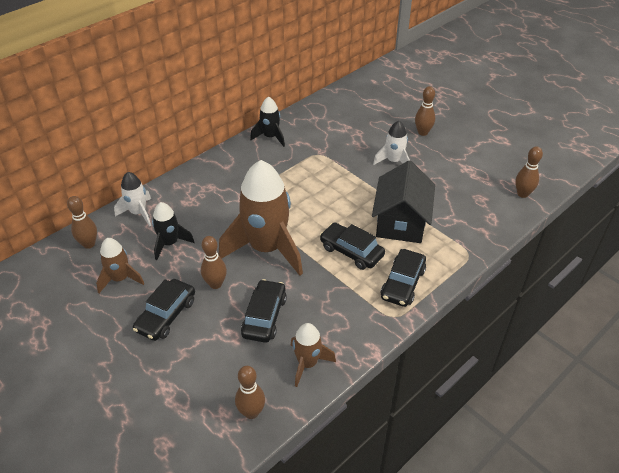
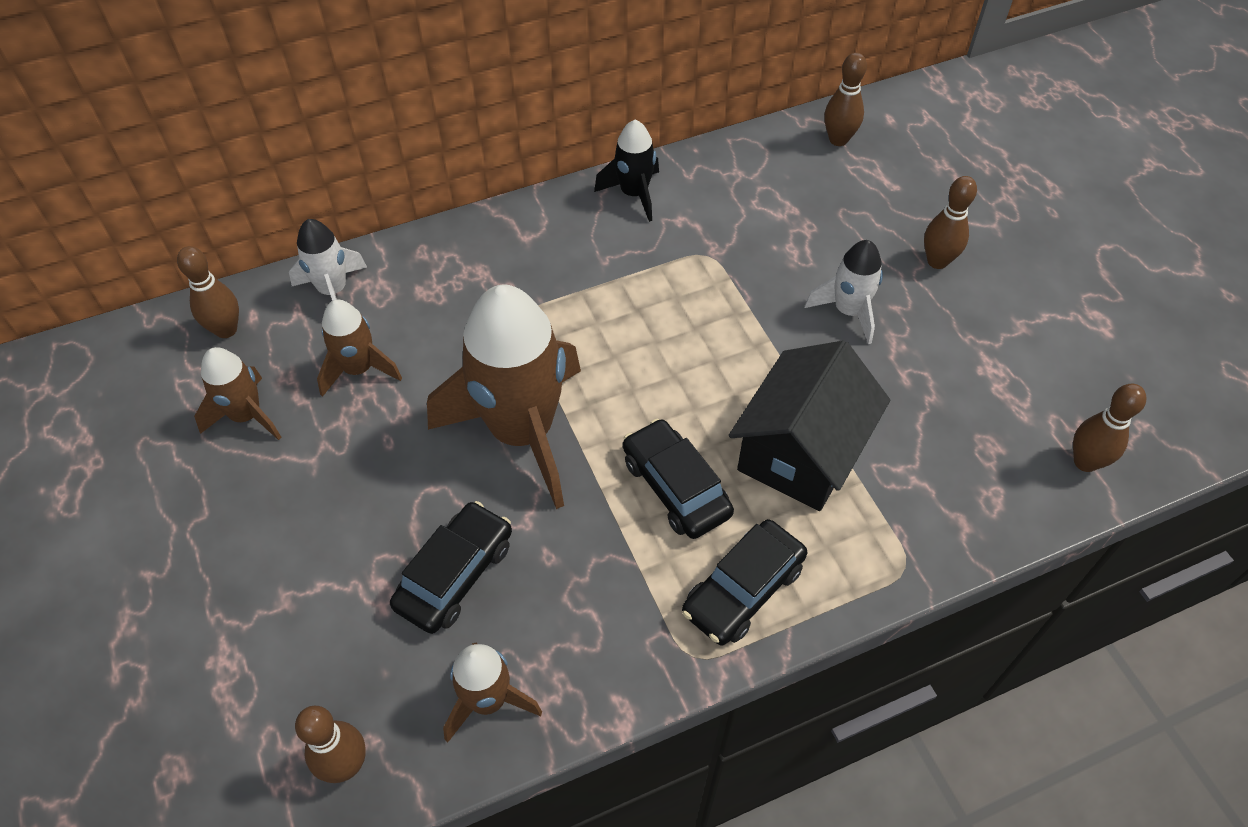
camera: 20 degrees right, 10 degrees up
(166, 315) = (289, 514): black car -> none
(170, 243) = (358, 369): black rocket -> brown rocket
(215, 284) = (400, 478): brown bowling pin -> brown bowling pin (838, 139)

